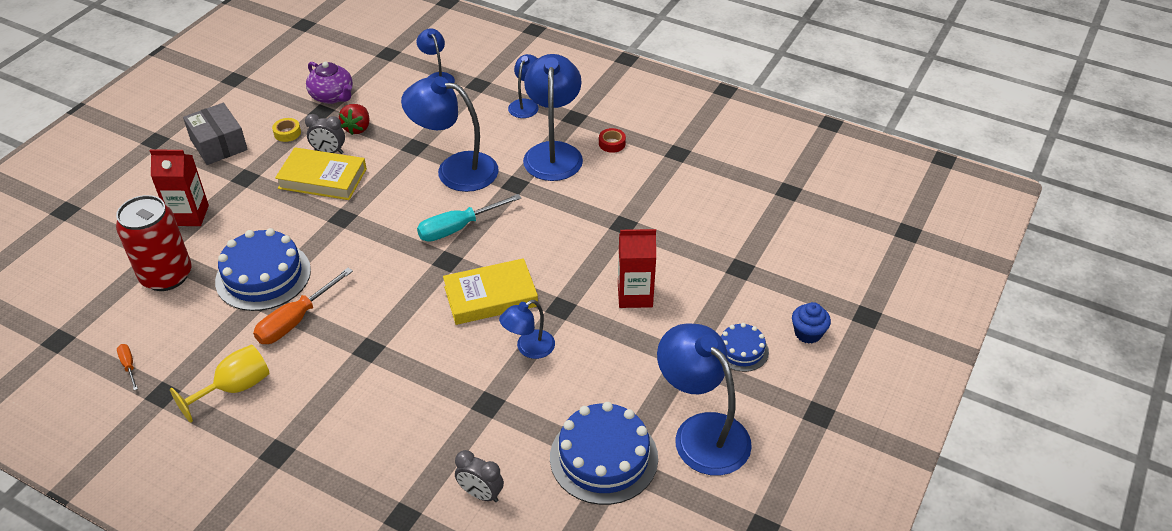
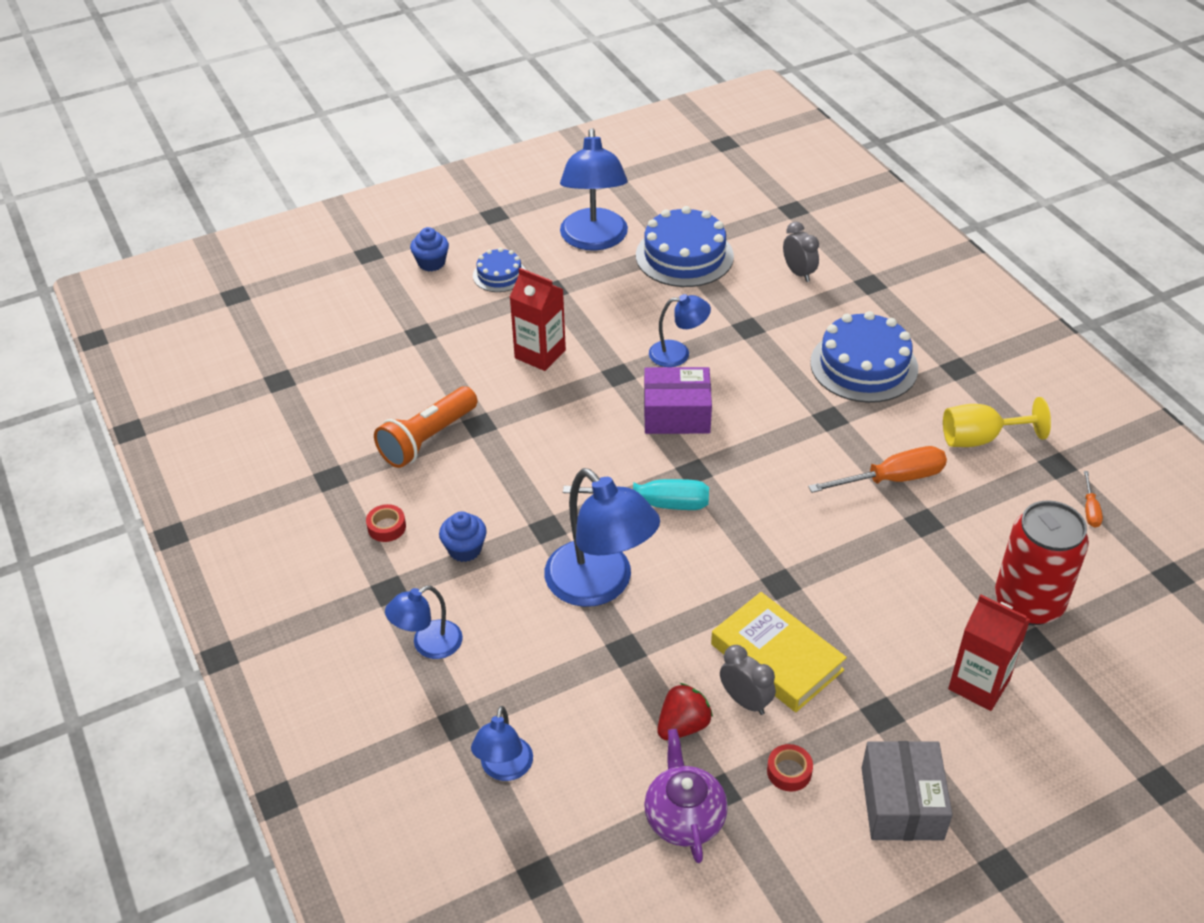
camera: 145 degrees left, 0 degrees up
(263, 276) = (909, 548): blue cake -> blue cake (864, 365)
(287, 133) = (789, 771): yellow tape -> red tape
(491, 296) = (676, 414): yellow book -> purple box
(553, 153) = (465, 549): blue lamp -> blue cupcake
(646, 200) = (427, 439): none -> orange flashlight

